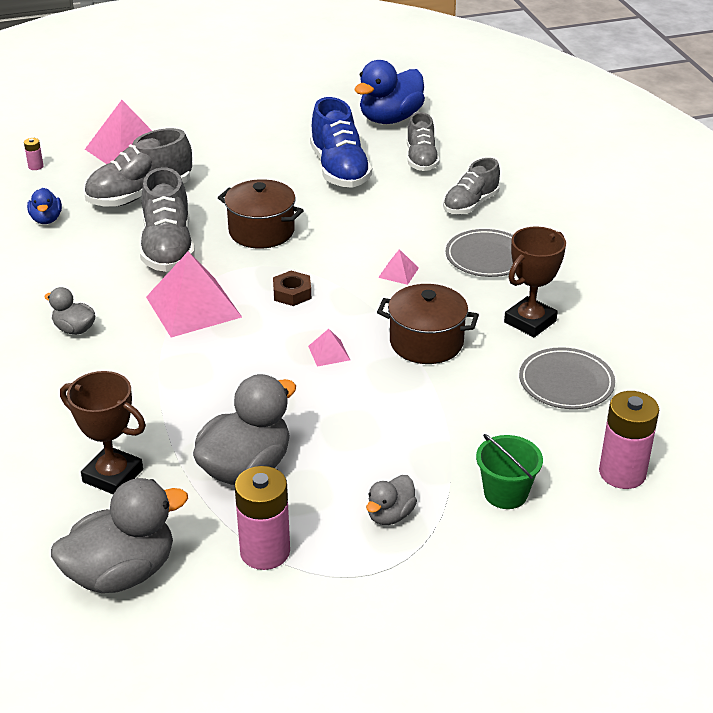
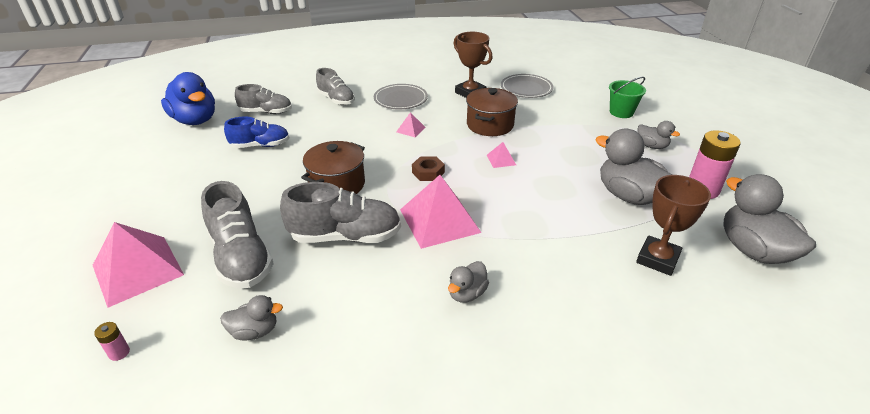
camera: 85 degrees left, 0 degrees up
(46, 219) = (255, 331): blue duck -> grey duck
(339, 170) = (260, 145): blue shoe -> blue shoe, size x0.65
(622, 473) = (596, 83): pink battery -> none

